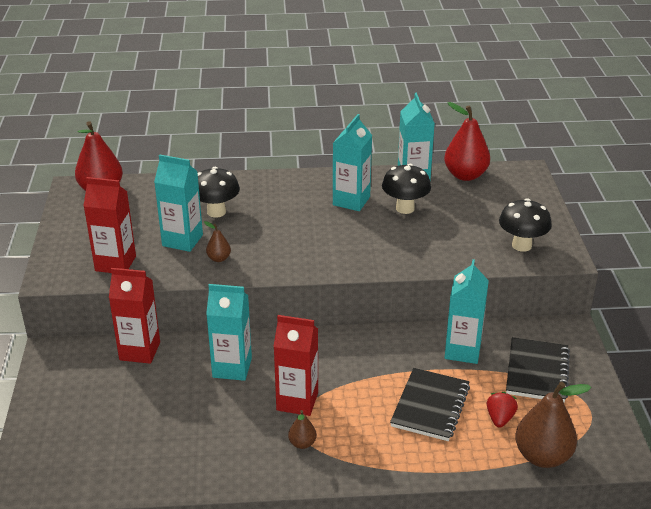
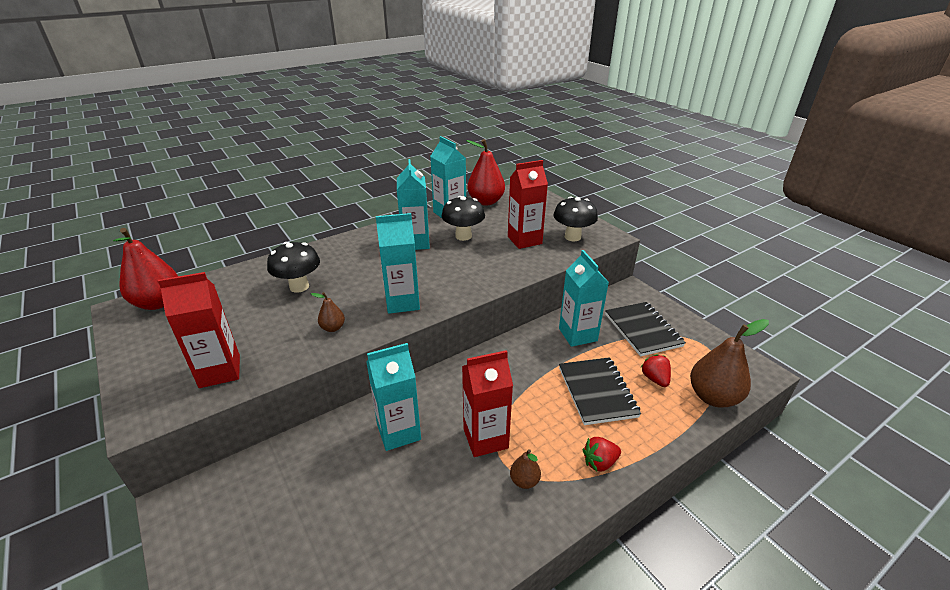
camera: 30 degrees left, 0 degrees up
(140, 351) = (288, 455): red carton -> red carton (524, 240)
(182, 240) = (282, 323): turquoise carton -> turquoise carton (402, 302)
(377, 458) = (599, 462): none -> red strawberry

